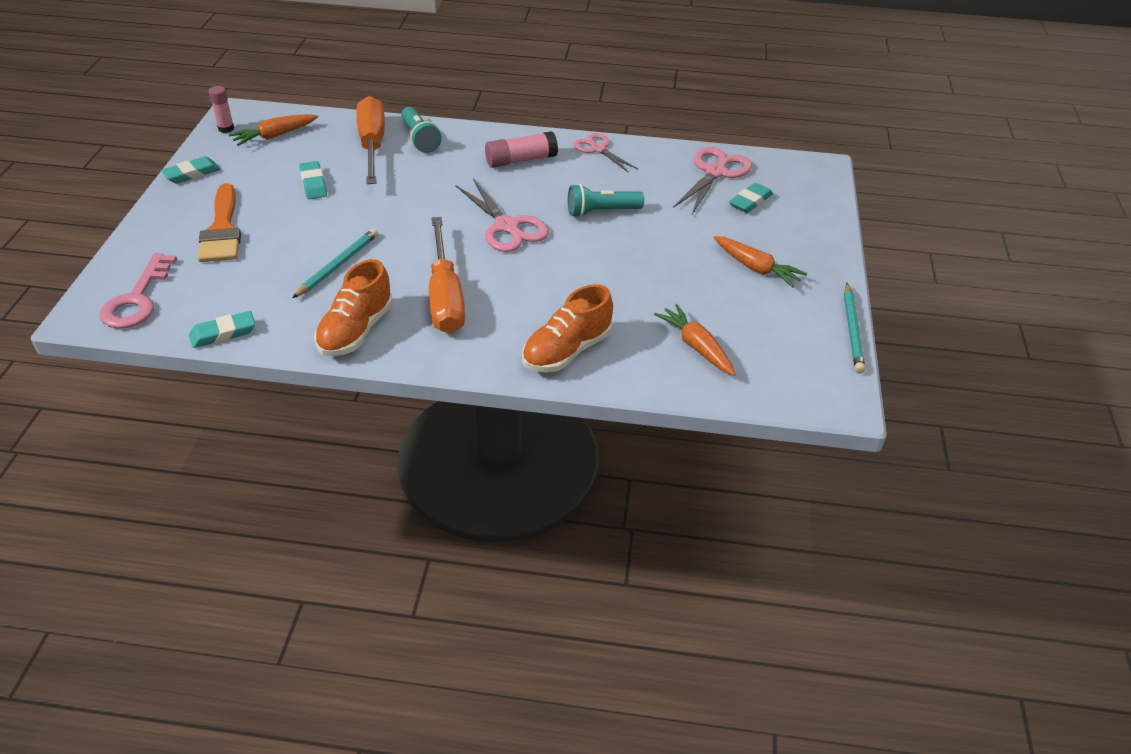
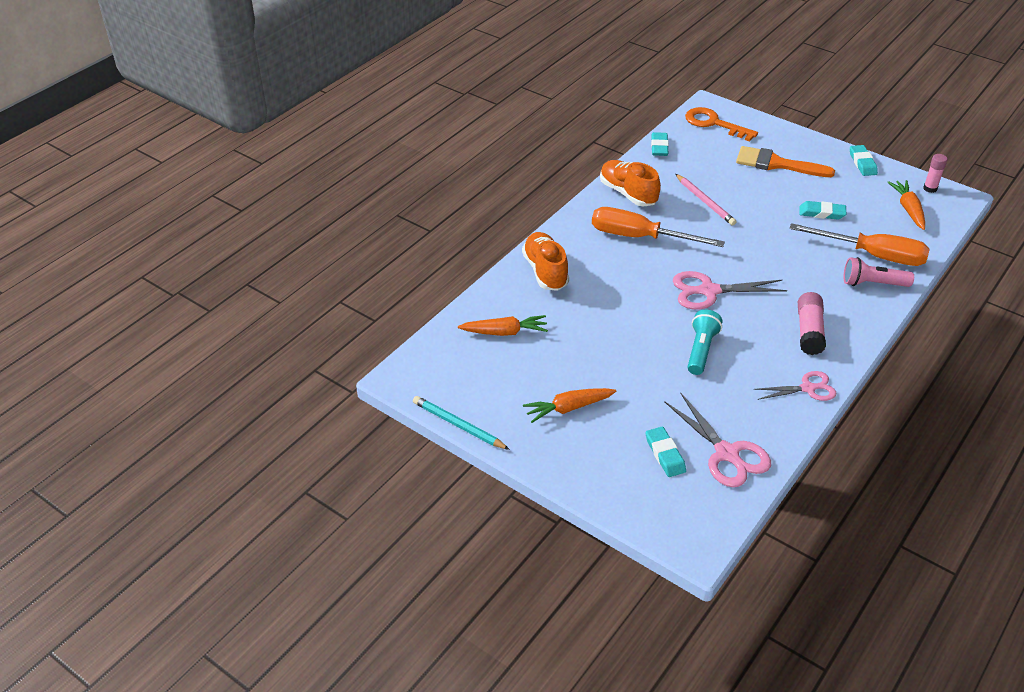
camera: 120 degrees right, 0 degrees up
(137, 299) = (714, 123): pink key -> orange key
(338, 265) = (705, 201): turquoise pencil -> pink pencil
(420, 139) = (873, 283): turquoise flashlight -> pink flashlight

